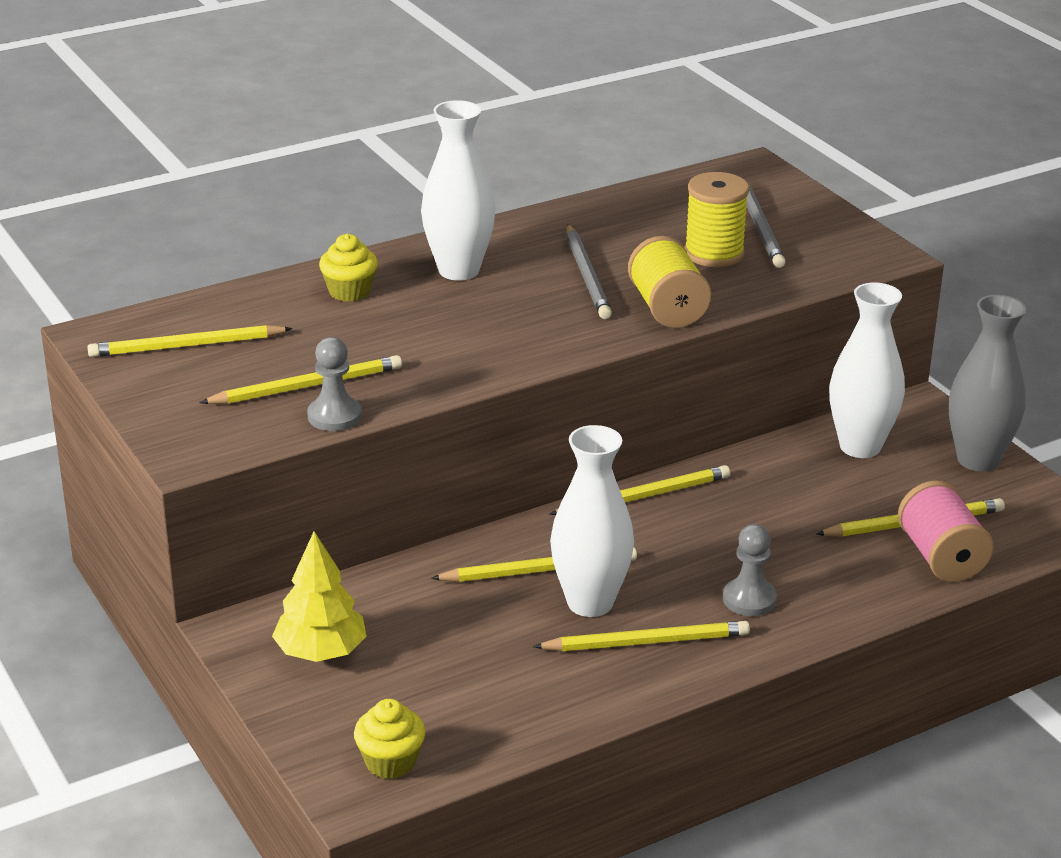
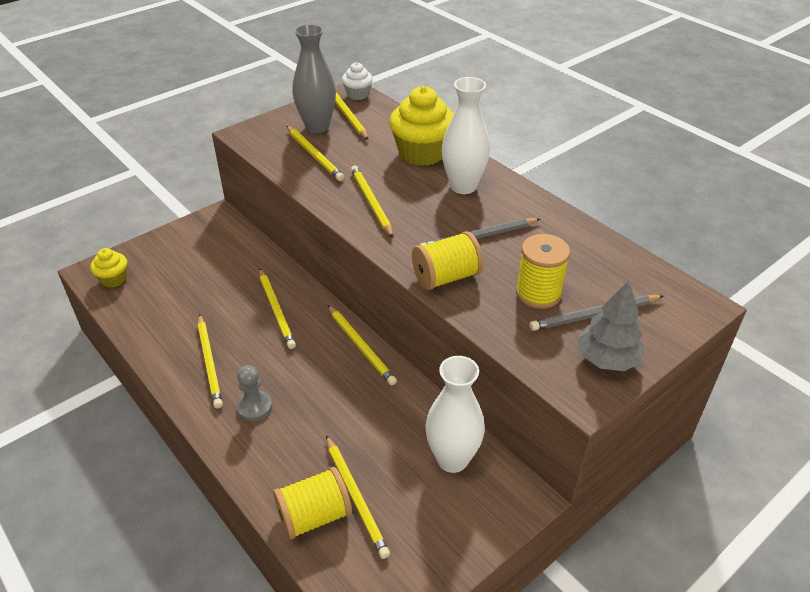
camera: 80 degrees right, 10 degrees up
(114, 330) = (358, 94): none -> white cupcake
(321, 652) = (200, 244): yellow tree -> none
(334, 416) = (285, 168): grey pawn -> none
(349, 291) = (422, 153): yellow cupcake -> yellow cupcake, size x1.89
(471, 346) = (371, 202): none -> yellow pencil
(590, 603) = (246, 334): white vase -> none
(834, 233) = (607, 359): none -> grey tree
(941, 557) = (314, 516): pink spool -> yellow spool
(978, 460) = (456, 541): grey vase -> grey vase (317, 127)

